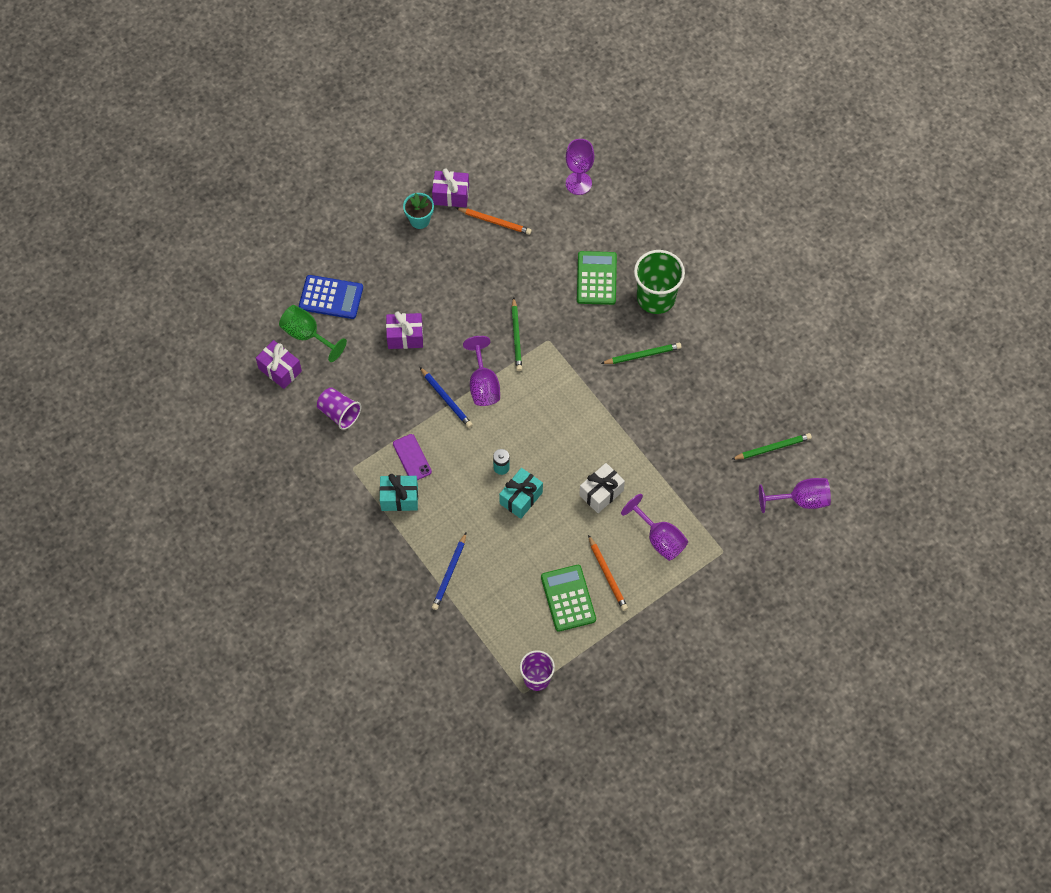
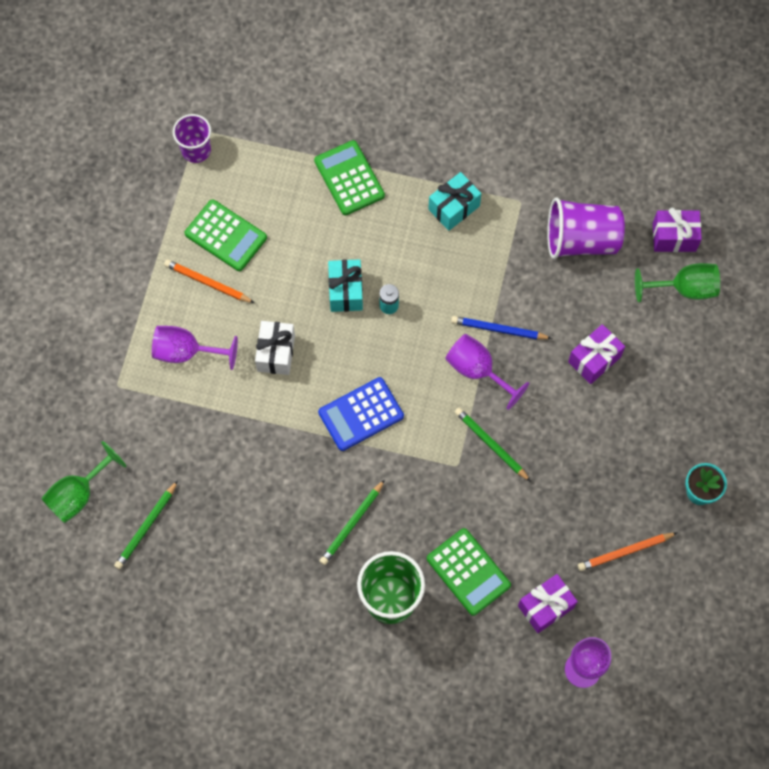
camera: 140 degrees right, 5 degrees up
(331, 297) = (701, 342): blue calculator -> blue calculator (361, 414)
(339, 413) = (581, 240): purple cup -> purple cup, size x1.57
(412, 458) = (477, 251): purple phone -> none
(449, 573) = (349, 178): blue pencil -> green calculator
(451, 195) = (696, 545): purple gift -> purple gift (545, 607)
(801, 500) = (78, 494): purple goblet -> green goblet

